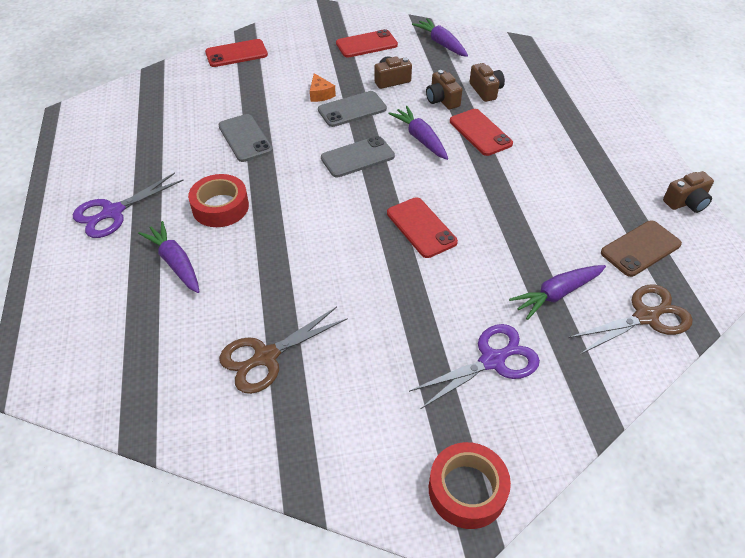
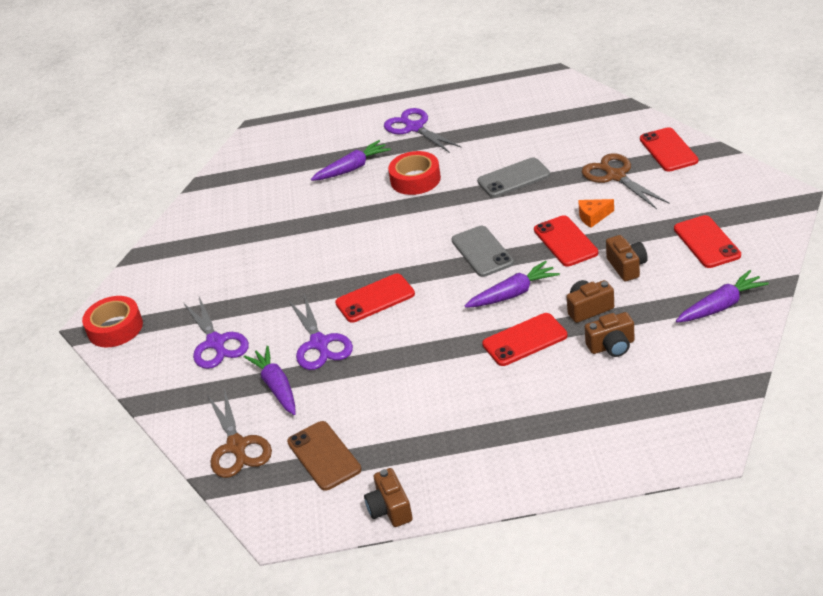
camera: 100 degrees right, 10 degrees down
(266, 357) = (250, 225): brown scissors -> brown scissors (616, 176)
(352, 109) = (565, 241): grey phone -> red phone
(490, 265) = (319, 343): none -> purple scissors

